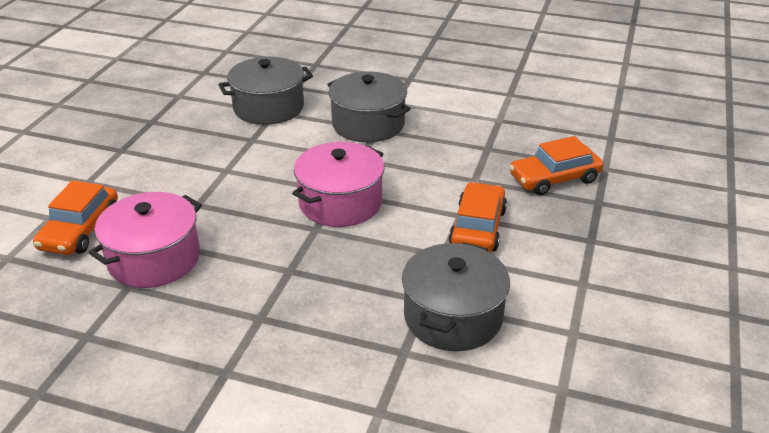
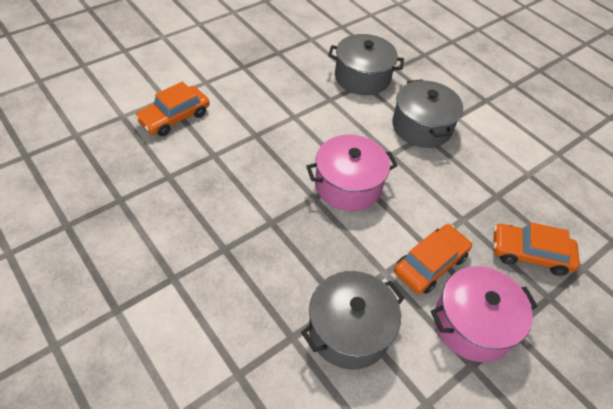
camera: 30 degrees right, 15 degrees up
(154, 259) = (198, 164): pink pot -> pink pot (472, 324)

